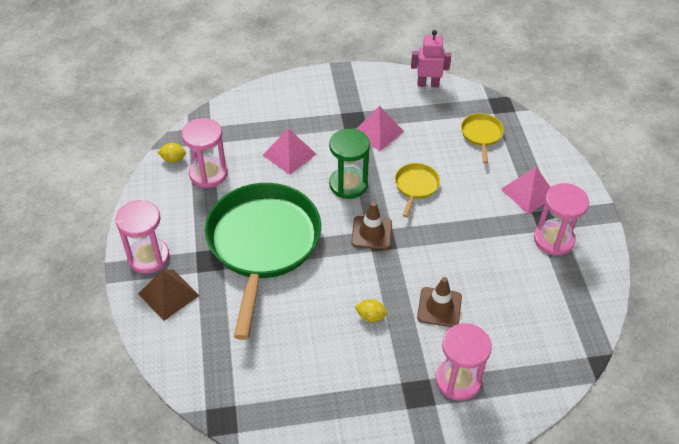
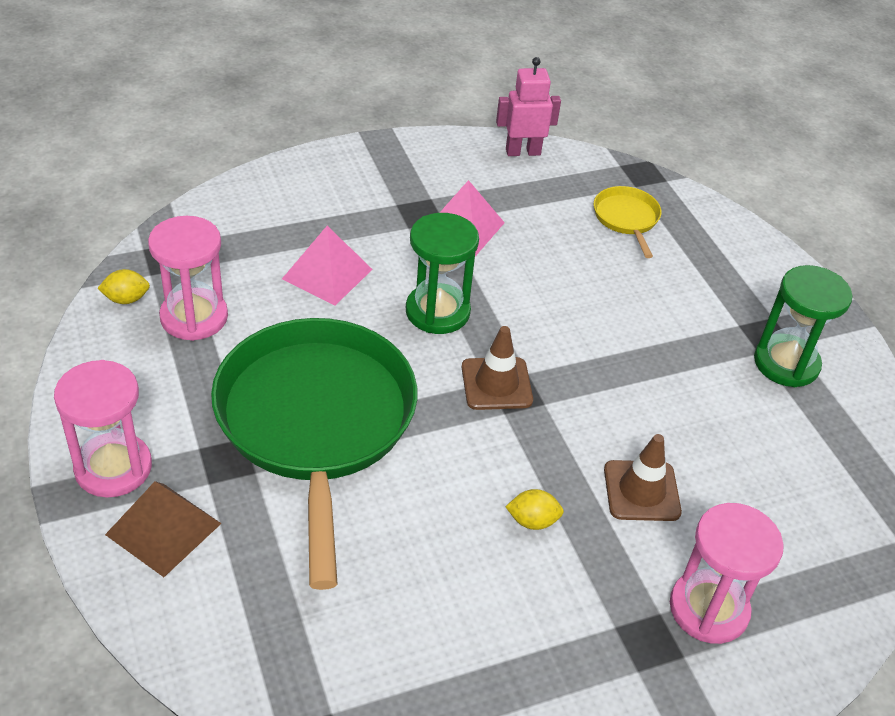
camera: 15 degrees left, 5 degrees down
(416, 186) = (547, 304): yellow pan -> none
(528, 192) = (725, 296): pink pyramid -> none
(553, 239) = (786, 363): pink hourglass -> green hourglass

